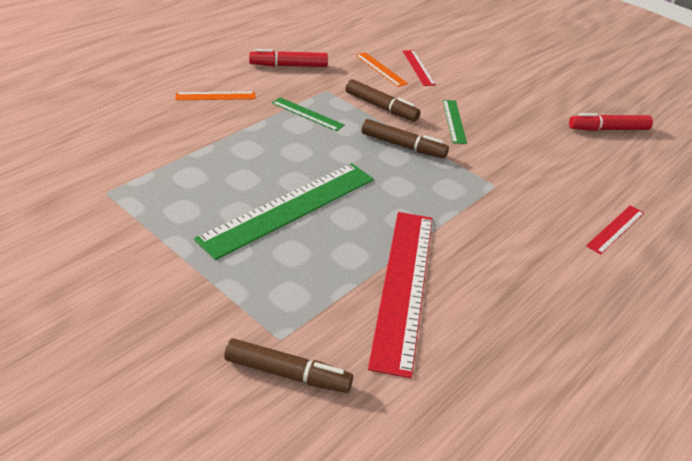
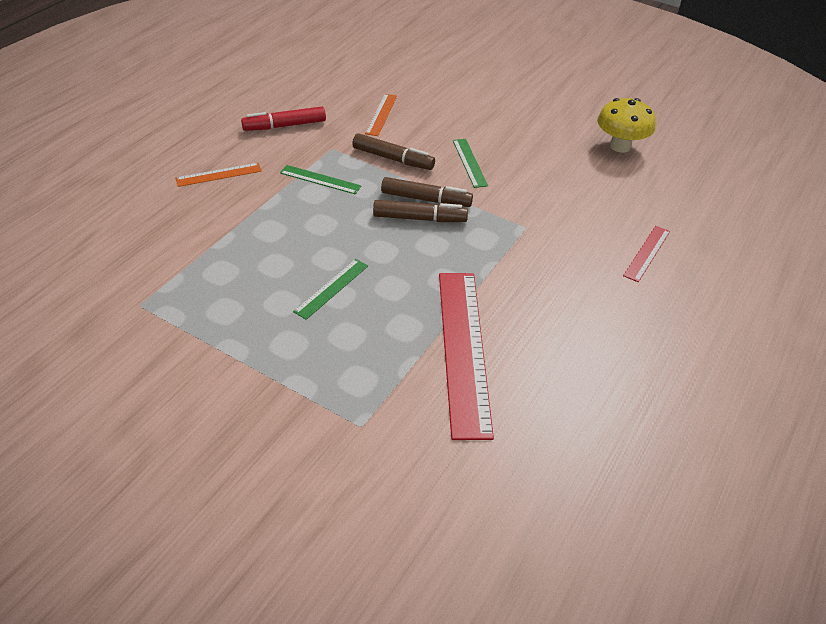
camera: 10 degrees left, 5 degrees up
(287, 373) = (378, 458): brown marker -> brown marker (419, 218)
(289, 208) = (331, 288): green ruler -> green ruler, size x0.47
(381, 69) = (381, 114): orange ruler -> orange ruler turned 60 degrees clockwise
(418, 67) = (419, 106): red ruler -> none
(608, 129) = (620, 146): red marker -> yellow mushroom

